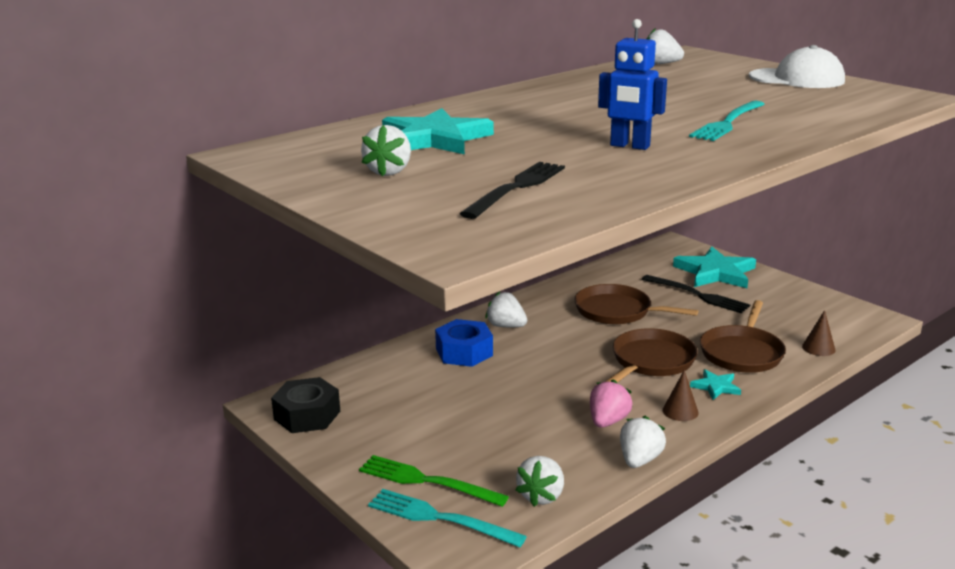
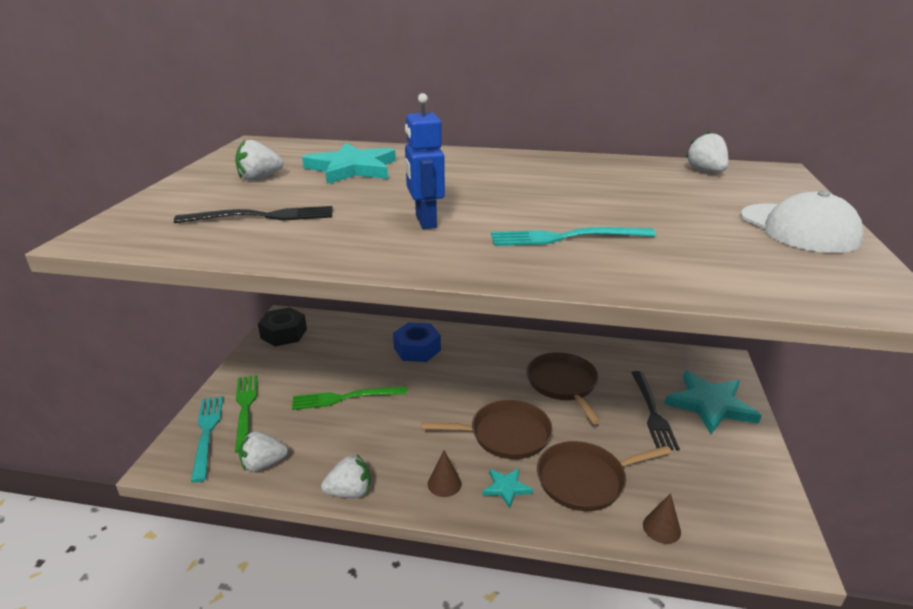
camera: 50 degrees right, 5 degrees up
(491, 417) = (345, 398): none -> green fork
(506, 326) = (473, 348): white strawberry -> none
(608, 421) = (390, 452): pink strawberry -> none

